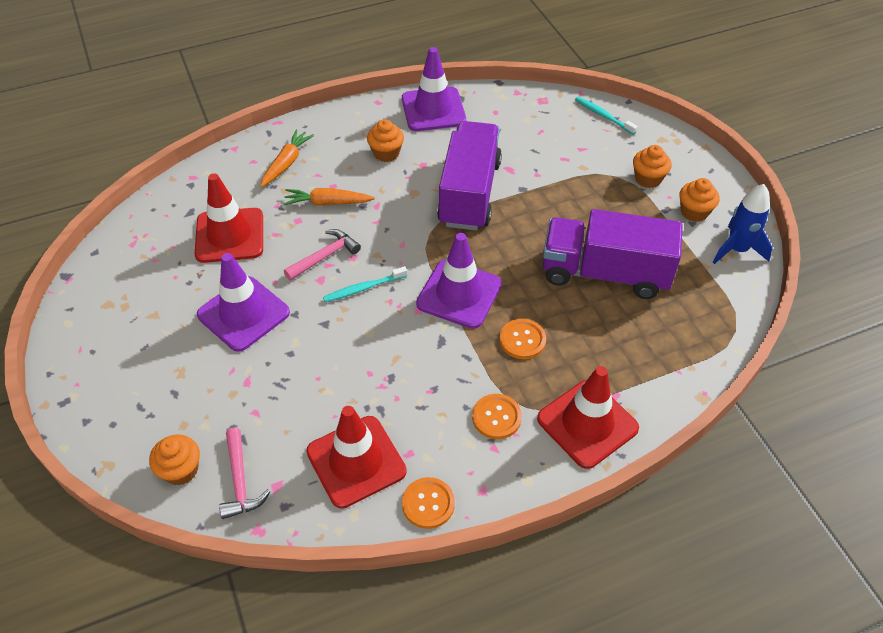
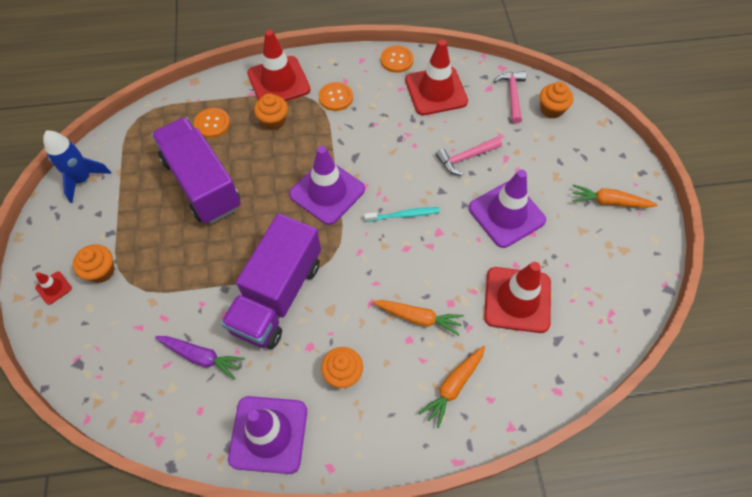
camera: 165 degrees left, 10 degrees up
(115, 354) = (609, 202): none -> orange carrot
(325, 256) = (431, 255): pink hammer -> pink hammer (466, 158)
(514, 141) = (201, 357): none -> purple carrot
(522, 340) = (294, 144): orange button -> orange button (212, 124)
(603, 115) = (86, 371): turquoise toothbrush -> none
(605, 273) = (202, 183): purple truck -> purple truck turned 150 degrees counterclockwise
(680, 159) = (53, 288): none -> red traffic cone
(694, 212) = (88, 224): orange cupcake -> orange cupcake (273, 121)

